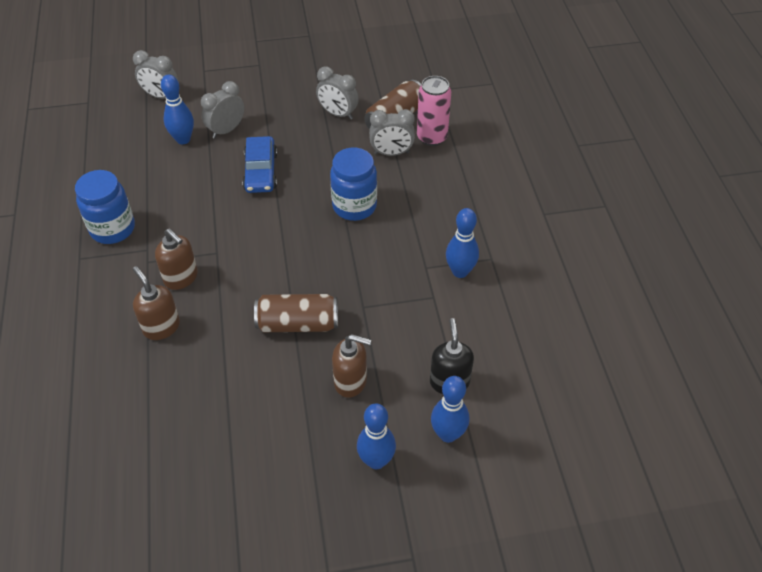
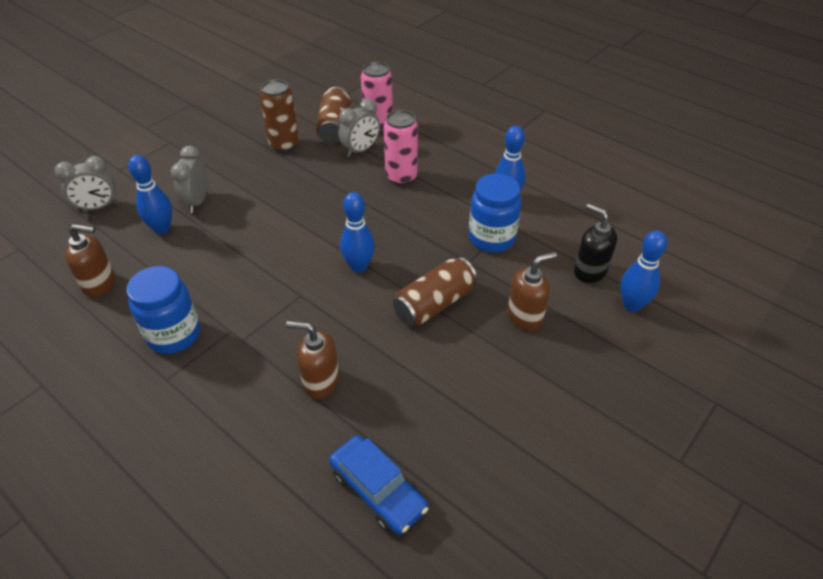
camera: 40 degrees left, 5 degrees down
(181, 278) = (292, 333): brown soap dispenser -> brown soap dispenser (100, 284)
(260, 172) = (267, 216): blue car -> blue car (378, 490)
(338, 114) = (284, 145): grey clock -> brown can
(354, 206) = (376, 199): blue jar -> blue jar (491, 238)
(376, 460) = (610, 357): blue bowling pin -> blue bowling pin (359, 266)
(396, 198) = (401, 177): none -> pink can

